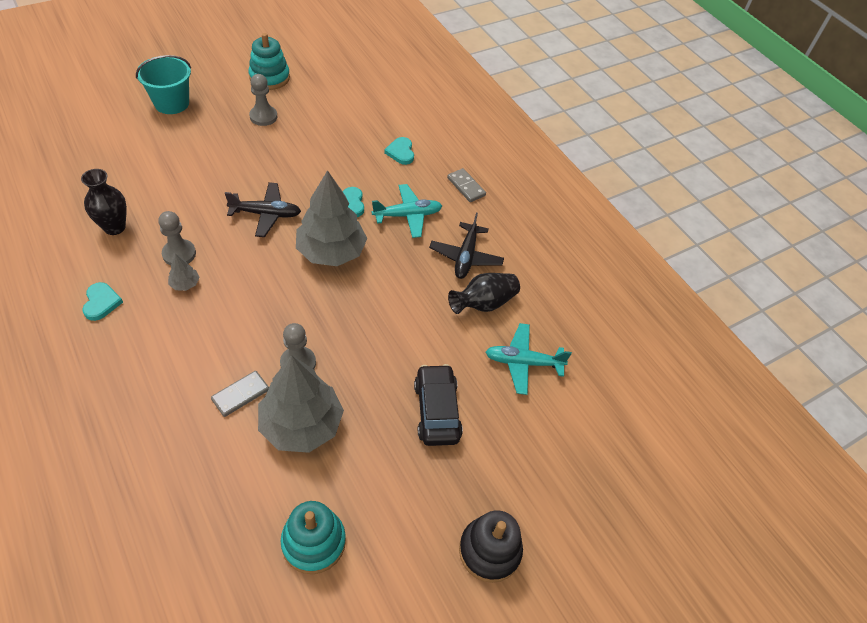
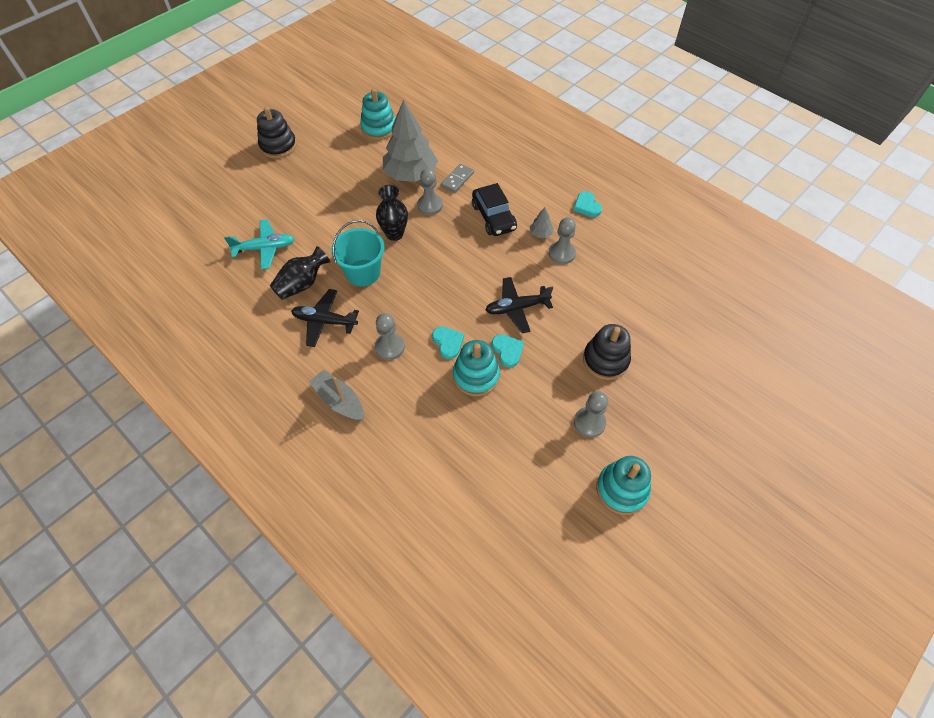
camera: 170 degrees right, 5 degrees up
(114, 227) = (626, 259): black vase -> black vase (394, 234)
(171, 103) = (693, 406): turquoise bucket -> turquoise bucket (363, 273)
(215, 151) = (605, 360): none -> black stacking toy
(331, 251) = (444, 291): grey tree -> none
(338, 171) = (476, 376): none -> turquoise stacking toy
(401, 152) = (421, 424): turquoise heart -> turquoise heart (507, 351)
(407, 215) = (390, 347): turquoise plane -> grey pawn
(436, 411) = (324, 202): black car -> black car (493, 217)
(466, 187) = (339, 401): grey domino -> grey boat
(466, 256) = (325, 321): black plane -> black plane turned 75 degrees counterclockwise

